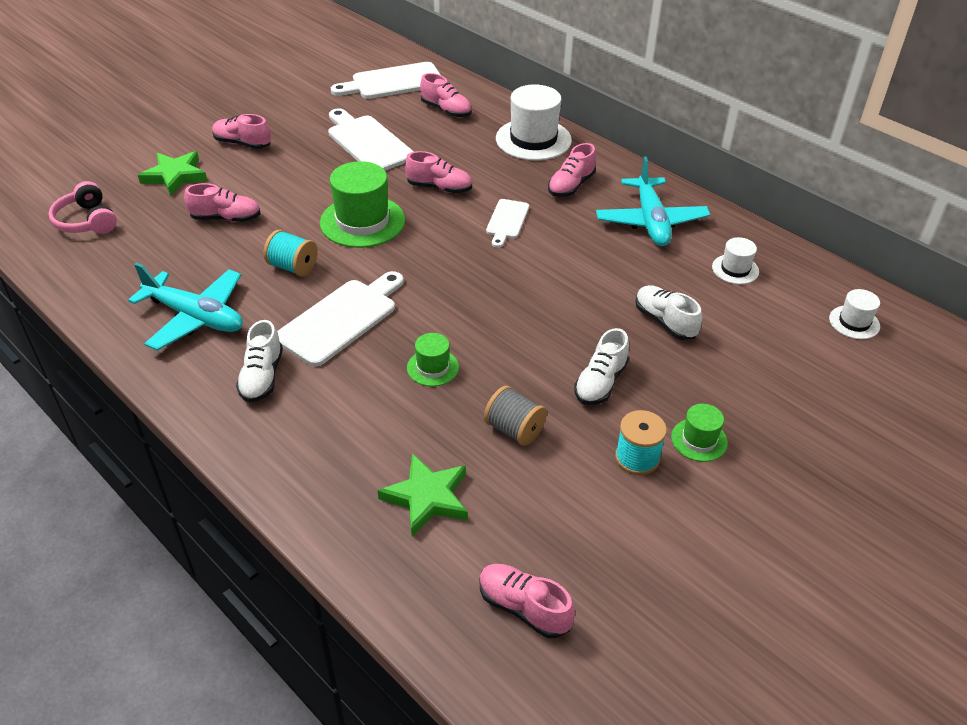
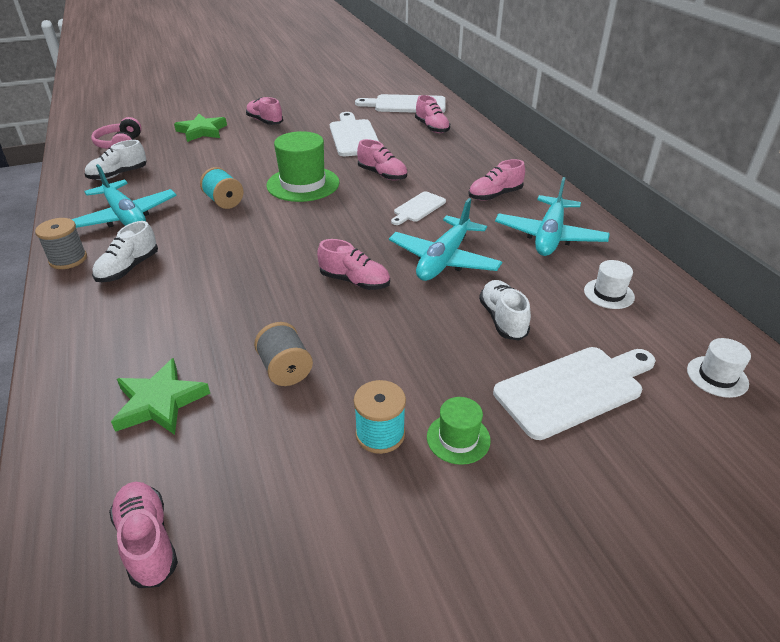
camera: 25 degrees right, 5 degrees down
(181, 387) = (68, 259): none -> grey spool
(226, 218) = (209, 162): pink shoe -> pink shoe (354, 281)
(341, 319) = (224, 244): white cutting board -> white cutting board (573, 389)
(432, 367) = (261, 298): green hat -> none
(533, 139) = (488, 158): white hat -> none
(573, 274) = (444, 259): none -> turquoise plane
(600, 383) = (398, 354): white shoe -> white shoe (118, 175)

